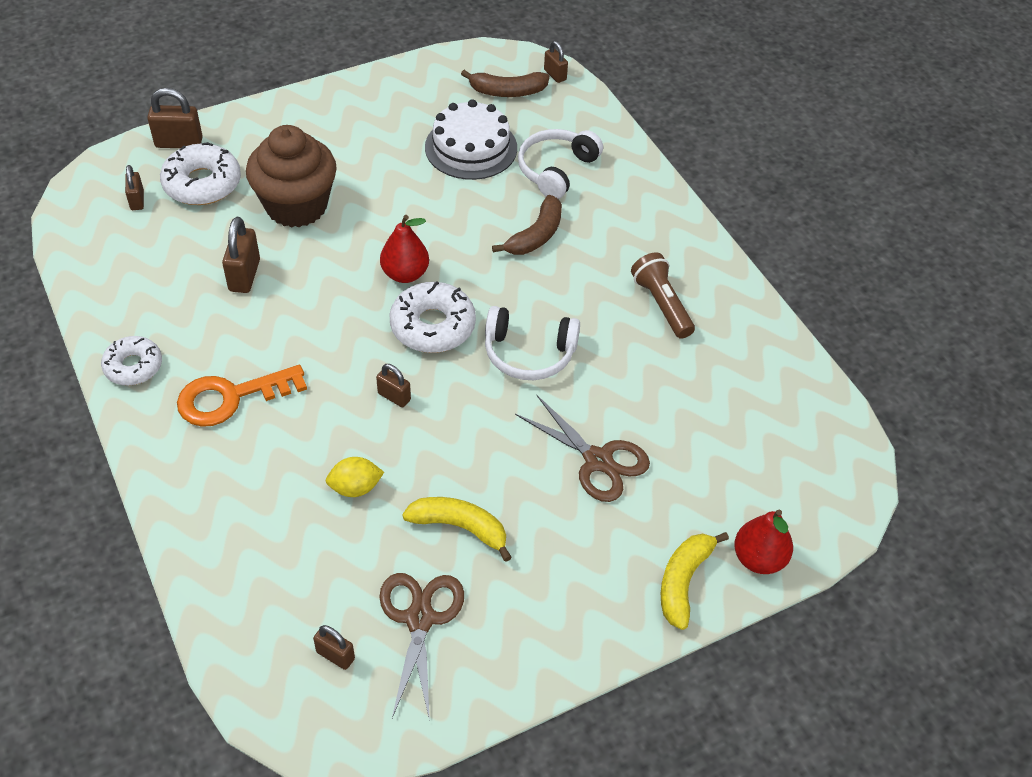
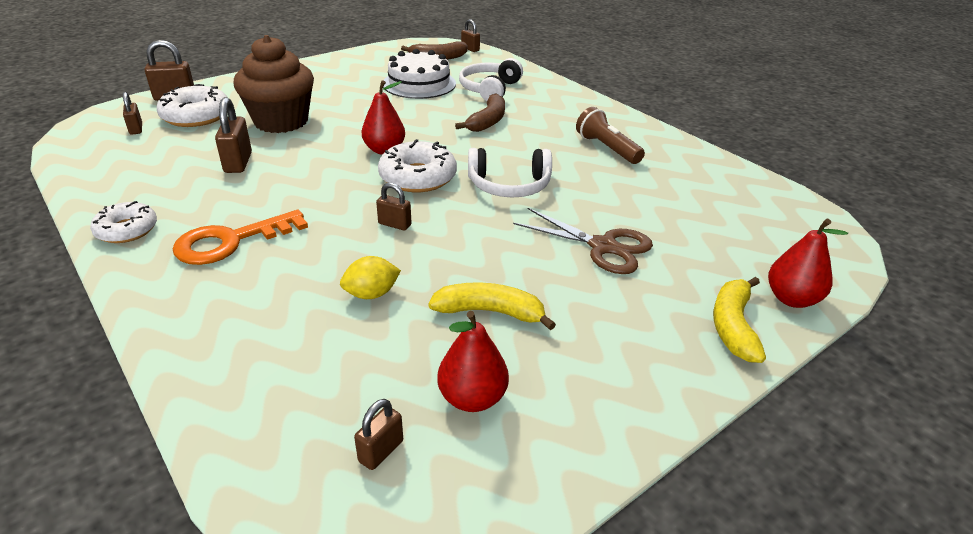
camera: 10 degrees left, 15 degrees down
(335, 655) = (381, 451): brown padlock -> brown padlock turned 75 degrees counterclockwise
(420, 619) = (472, 398): brown scissors -> red pear

